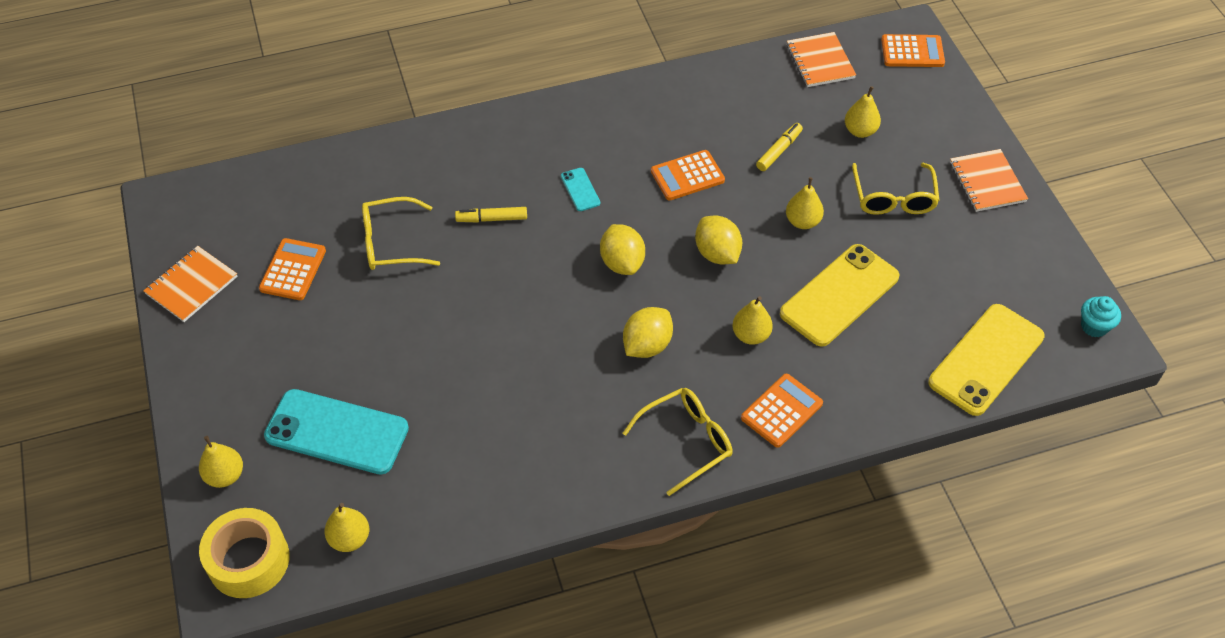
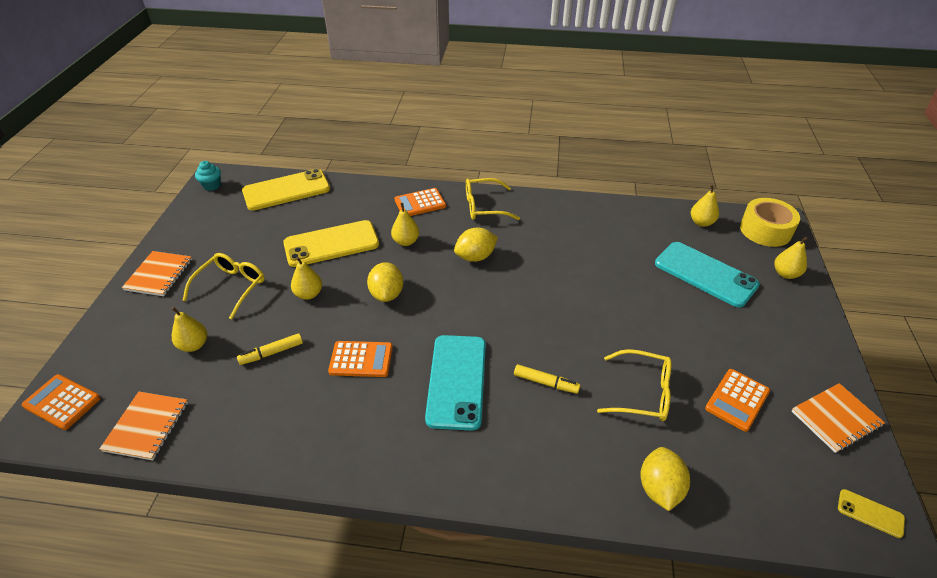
camera: 155 degrees left, 10 degrees down
(176, 209) = (870, 513): none -> yellow phone
(580, 190) = (457, 381): turquoise phone -> turquoise phone, size x2.26
(622, 263) = (459, 311): yellow lemon -> yellow lemon (659, 488)

